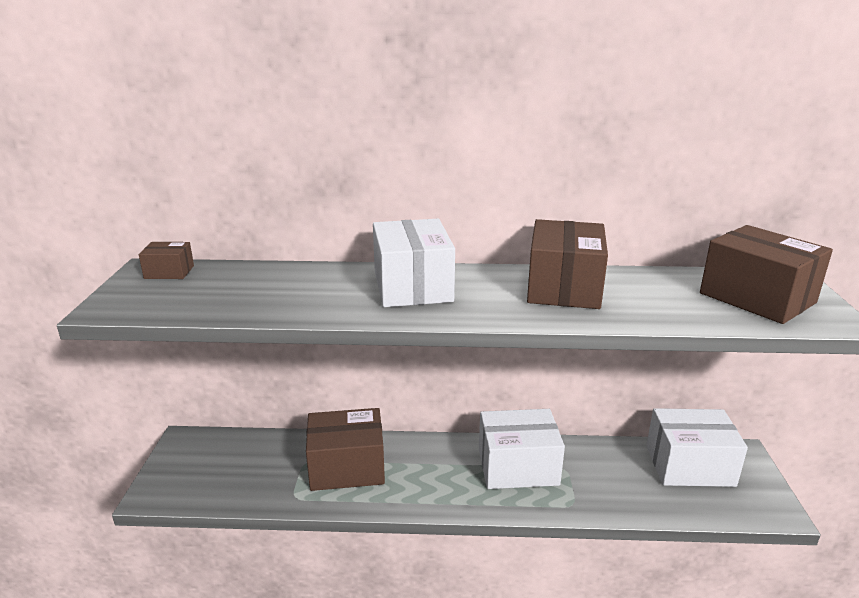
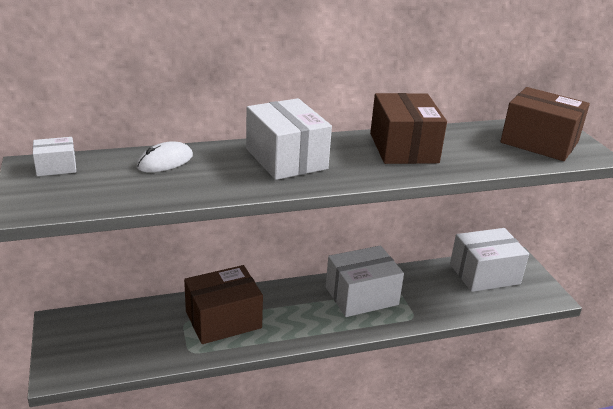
camera: 20 degrees left, 5 degrees up
(169, 272) = (56, 167): brown box -> white box
(279, 277) = (165, 161): none -> white mouse

